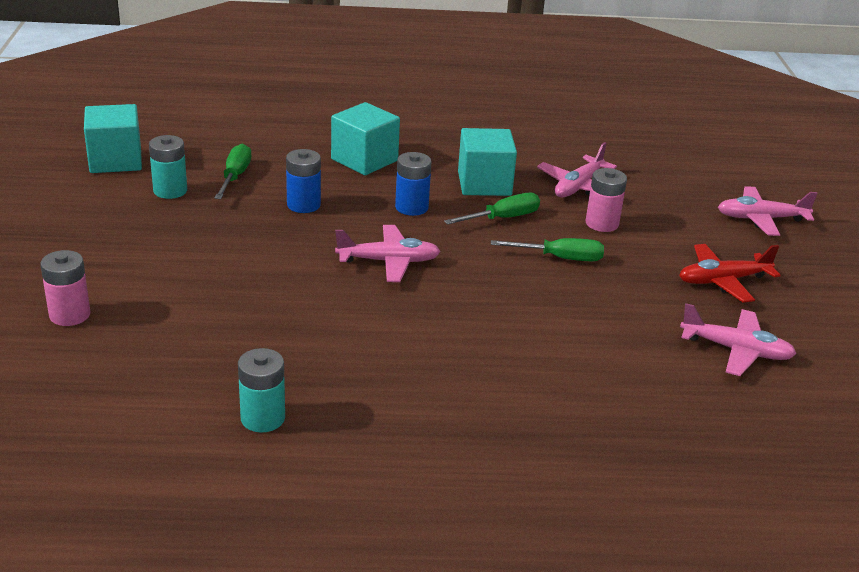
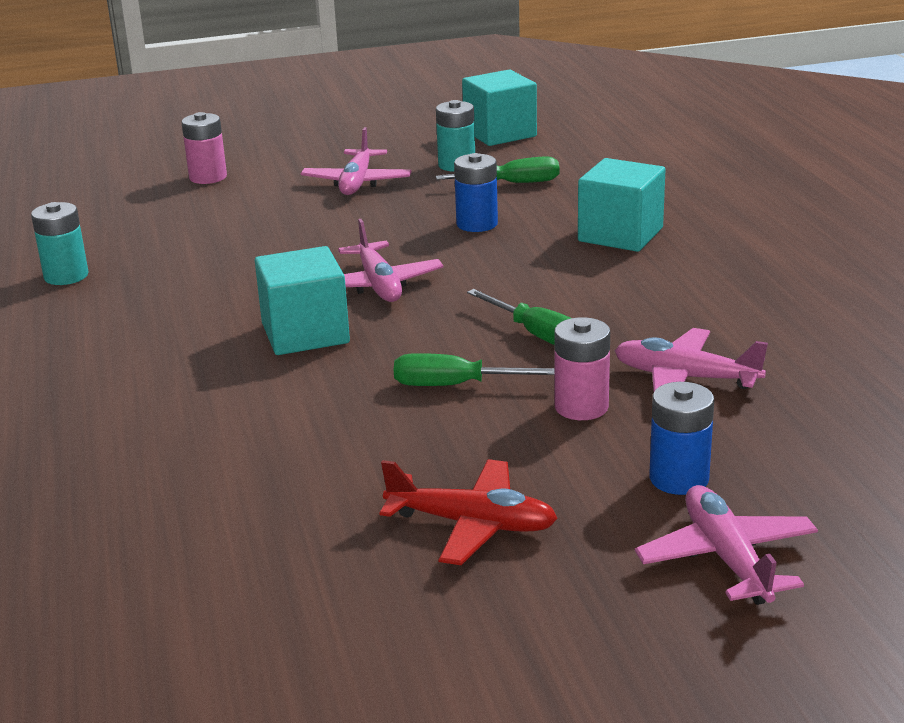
camera: 80 degrees right, 5 degrees down
(411, 207) = (519, 278): blue battery -> blue battery (679, 479)
(484, 184) = (627, 311): turquoise cube -> turquoise cube (305, 333)
(560, 258) = (455, 385): green screwdriver -> green screwdriver turned 105 degrees clockwise
(723, 281) = (472, 524): red plane -> red plane turned 135 degrees clockwise
(736, 350) = (272, 544): pink plane -> pink plane (357, 183)

